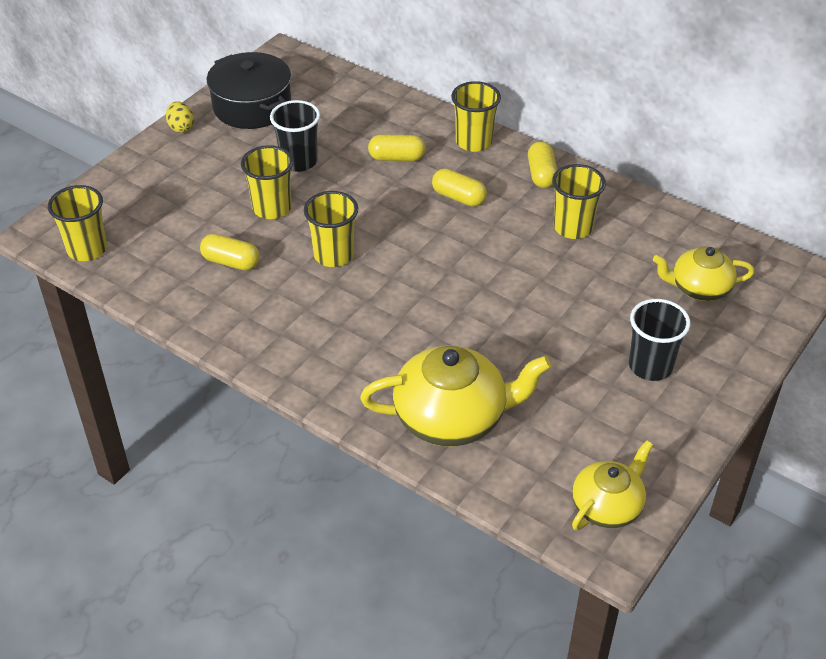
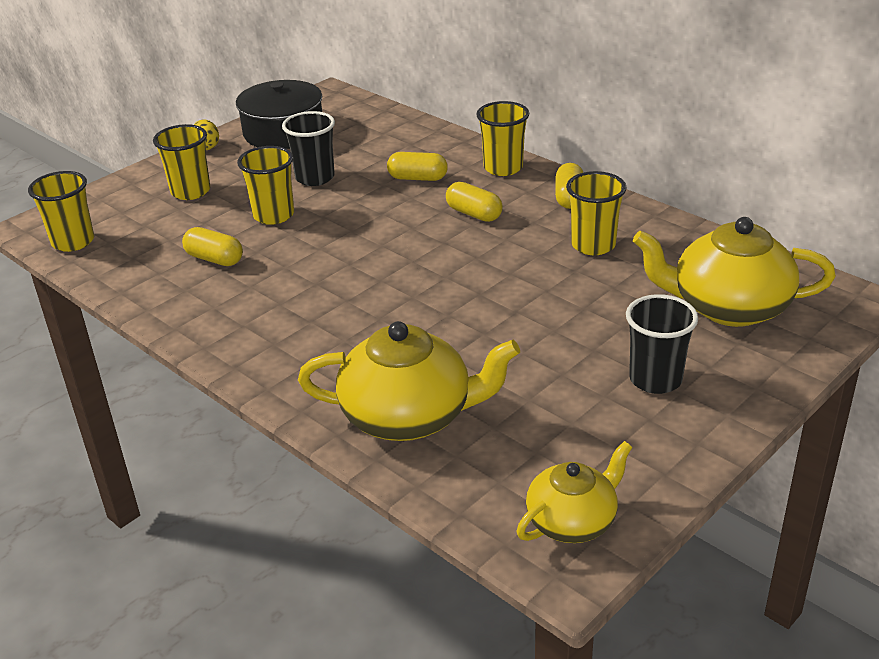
camera: 10 degrees right, 10 degrees down
(334, 255) = (324, 258): yellow cup -> yellow cup (190, 191)
(699, 288) = (728, 307): yellow teapot -> yellow teapot, size x1.64

